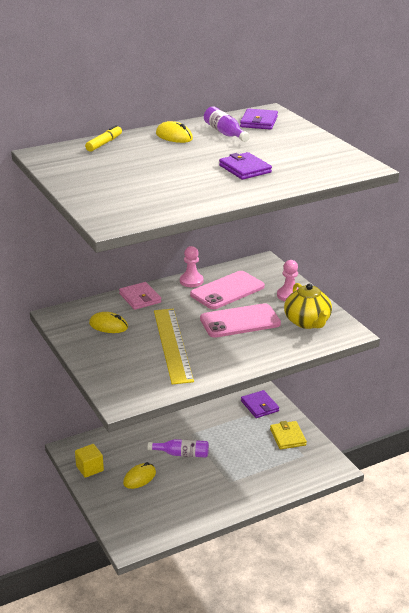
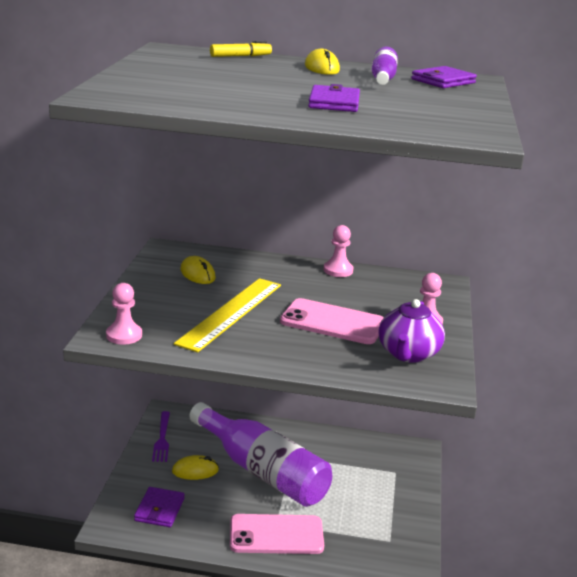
camera: 35 degrees right, 5 degrees down
(90, 468) = (162, 438): yellow cube -> purple fork
(131, 394) = (124, 335): none -> pink pawn
(140, 298) = (264, 264): pink wallet -> none
(182, 454) = (262, 471): purple bottle -> purple bottle, size x2.30
(227, 291) = (362, 292): pink phone -> pink phone (276, 535)
(259, 406) = (398, 467): purple wallet -> purple wallet (159, 509)
(288, 437) = (393, 513): yellow wallet -> none
(307, 322) = (408, 354): yellow teapot -> purple teapot

